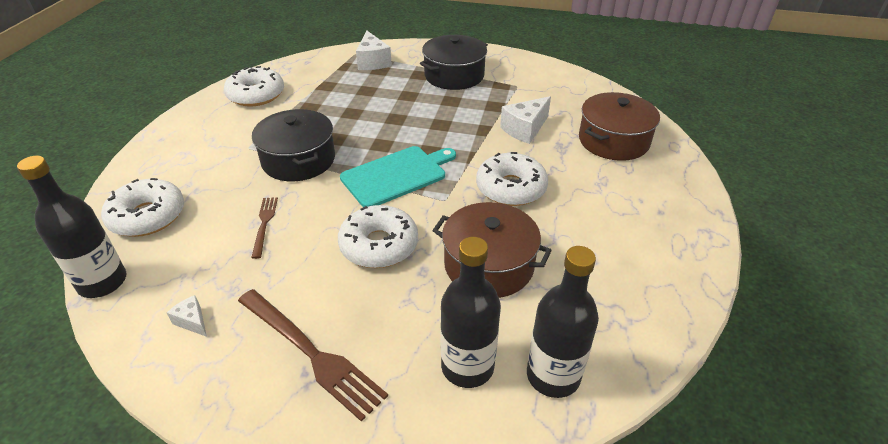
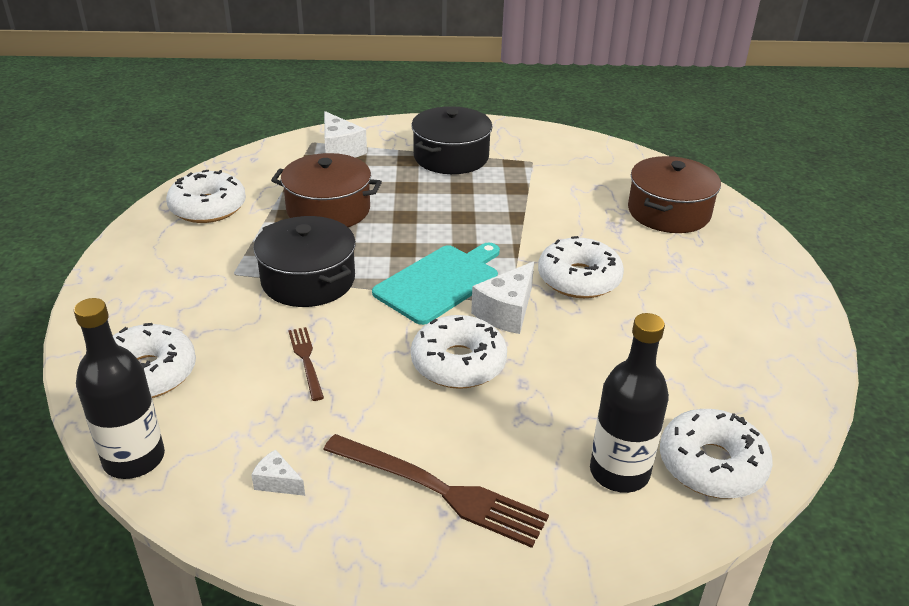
camera: 15 degrees left, 5 degrees down
(489, 265) = (593, 365): brown pot -> brown pot (328, 209)
(525, 129) = (564, 211): white cheese -> white cheese (506, 312)
(553, 376) = (711, 465): black bottle -> white donut

